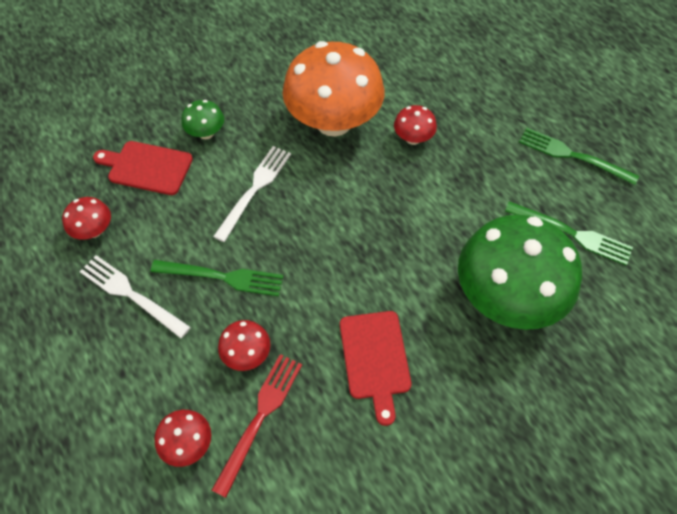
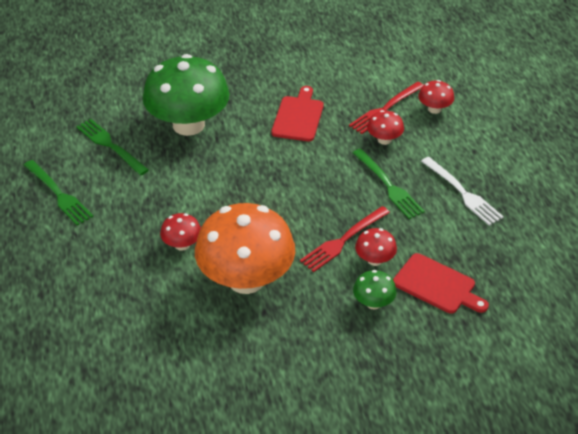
camera: 160 degrees left, 15 degrees down
(94, 230) = (490, 245): red mushroom -> red mushroom (374, 260)
(223, 277) = (389, 186): green fork -> green fork turned 150 degrees counterclockwise
(255, 189) = (343, 241): white fork -> red fork

